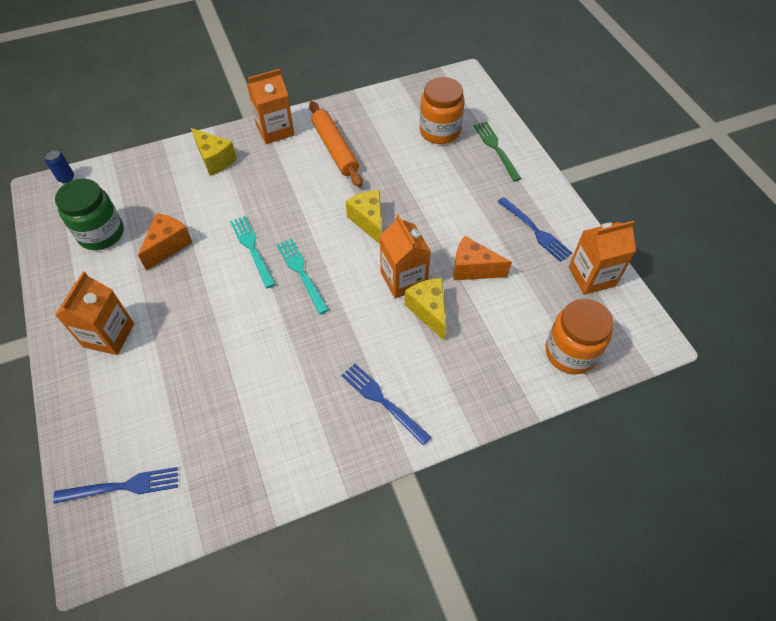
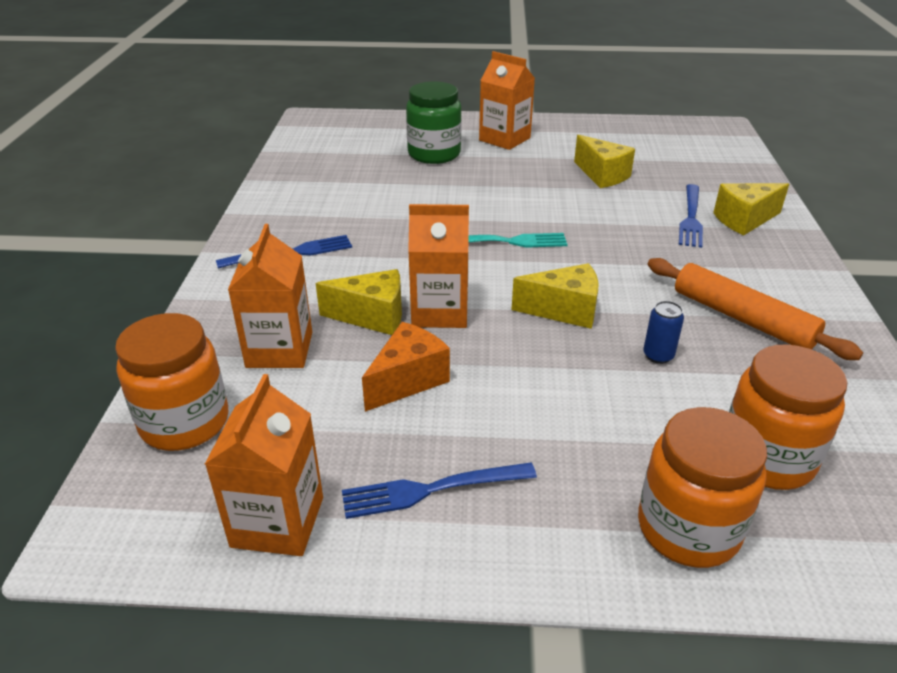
camera: 115 degrees right, 20 degrees down
(66, 178) = (738, 138): blue can -> blue can (658, 355)
(101, 233) = (641, 147): green jar -> green jar (434, 154)
(123, 486) = (351, 131): blue fork -> blue fork (691, 218)
(168, 246) = (602, 175): orange cheese -> yellow cheese
(252, 248) = (568, 219): turquoise fork -> none
(275, 130) = (802, 275): orange carton -> orange carton (279, 350)
(335, 149) = (742, 318): orange rolling pin -> orange rolling pin turned 45 degrees clockwise
(495, 148) = (688, 528): green fork -> orange jar

